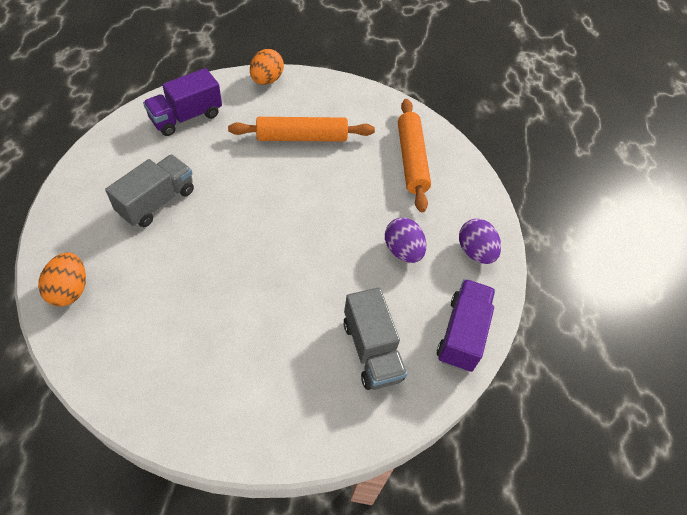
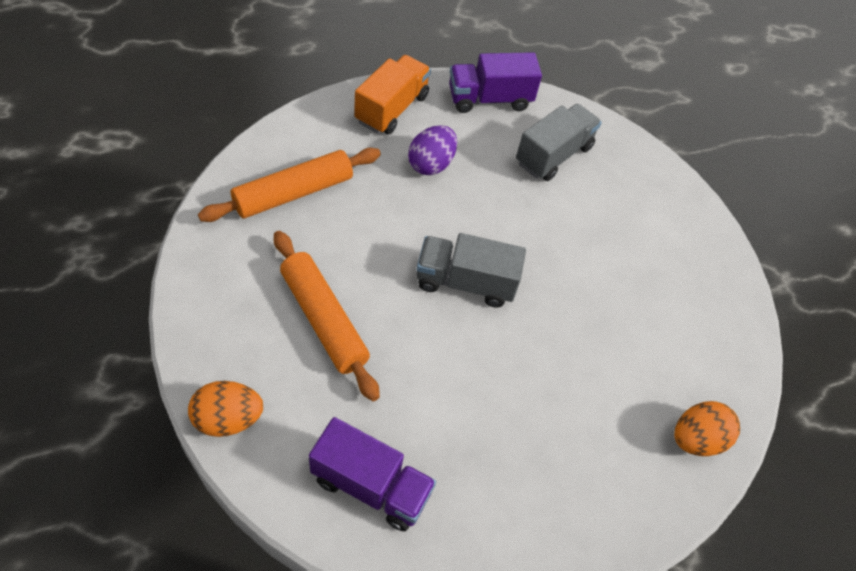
camera: 120 degrees left, 0 degrees up
(157, 202) = (532, 427): grey truck -> grey truck (465, 282)
(475, 252) = (392, 109): purple egg -> orange truck

